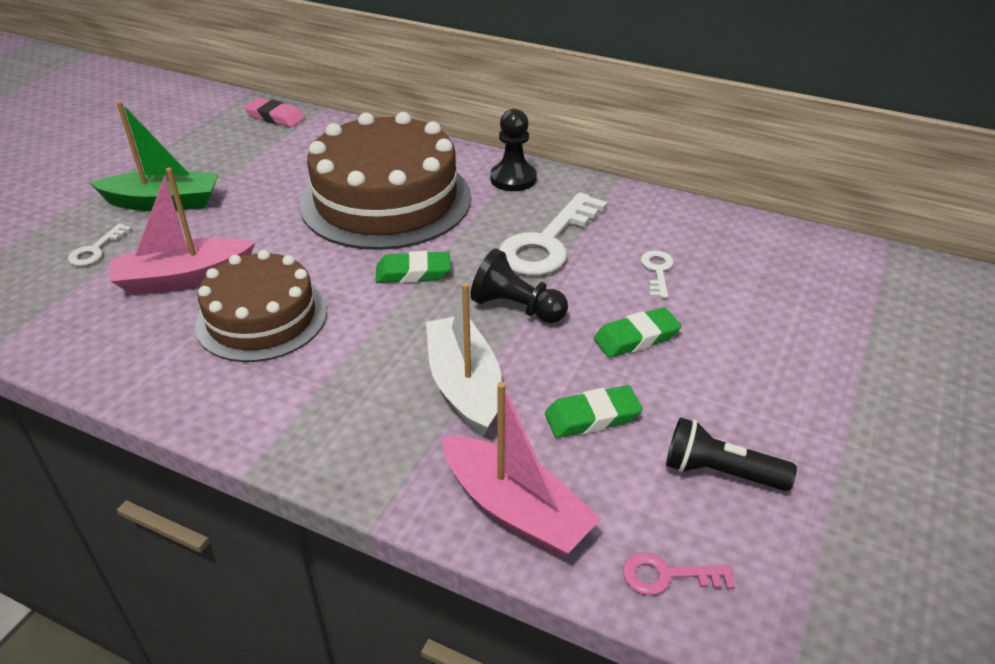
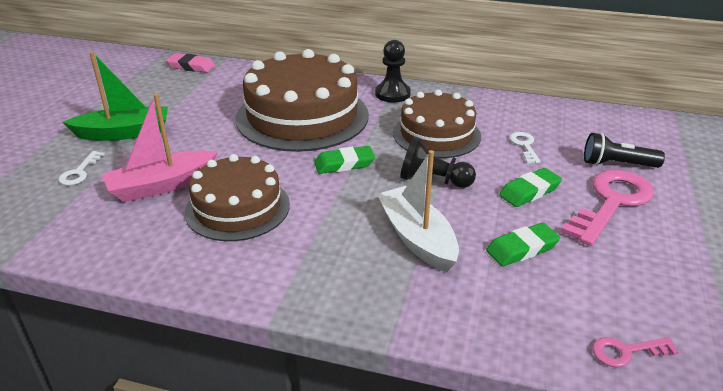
camera: 10 degrees left, 5 degrees down
(516, 510) = (494, 321): pink boat -> none
(547, 243) = (436, 134): white key -> brown cake
(720, 472) = (630, 275): black flashlight -> black flashlight (617, 164)
(740, 366) = (611, 202): none -> pink key

